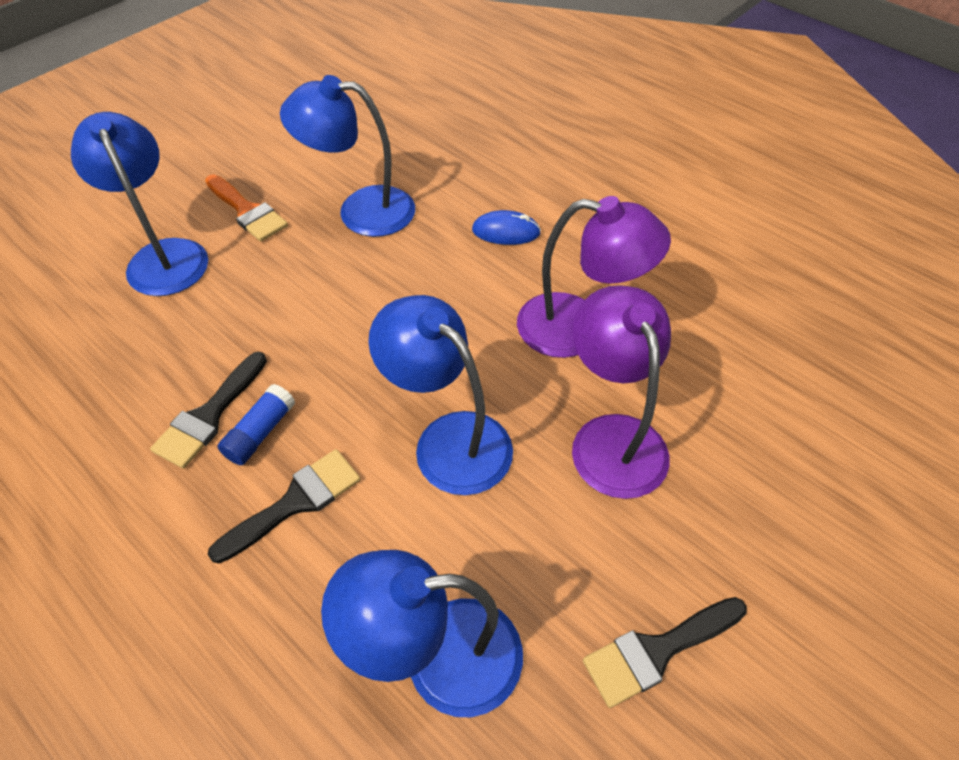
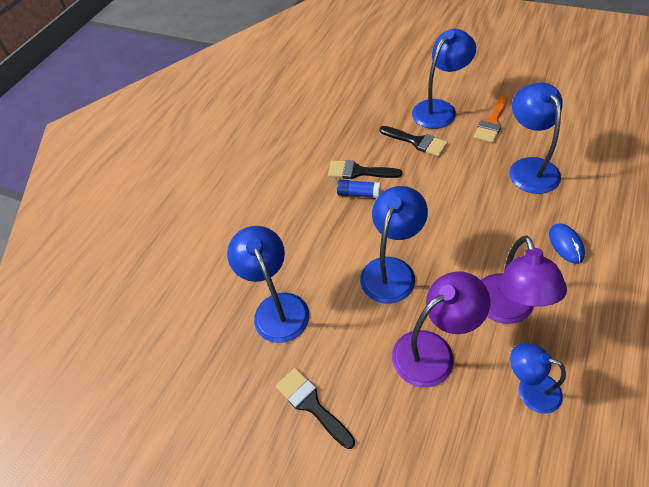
camera: 80 degrees right, 0 degrees up
(295, 502) = (329, 223): black brush -> black brush (416, 141)
(698, 354) = (530, 389): none -> blue lamp

